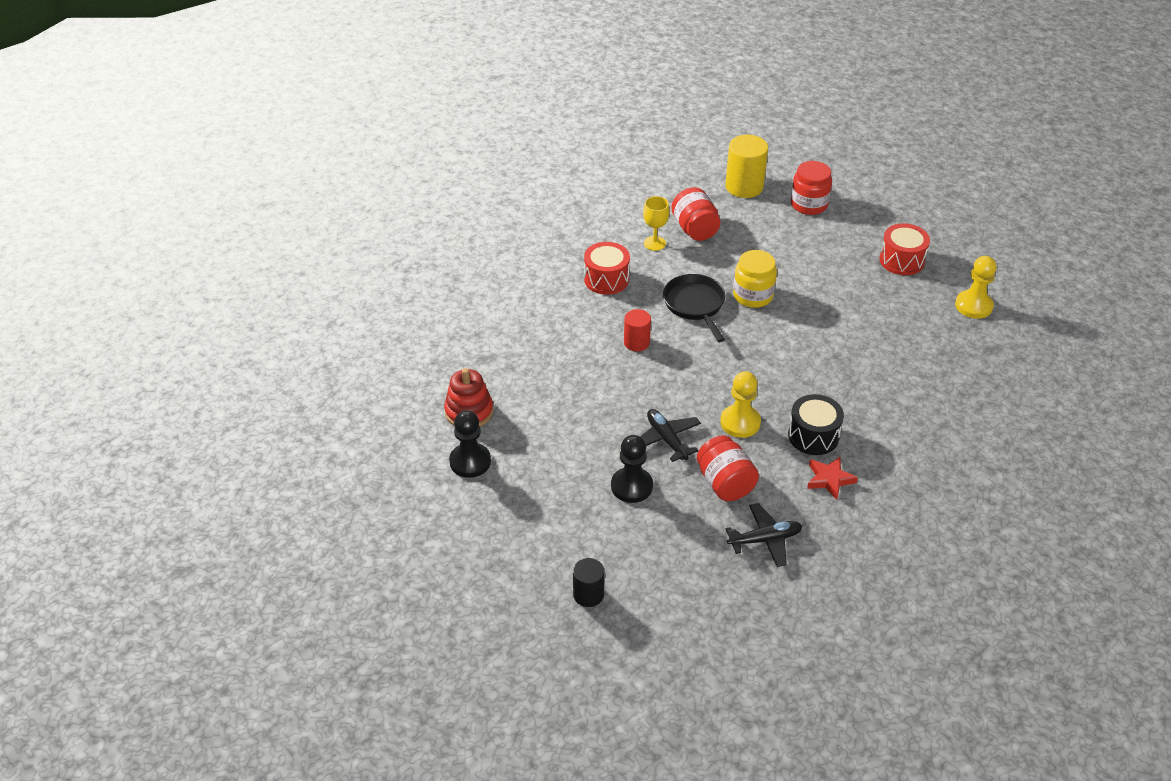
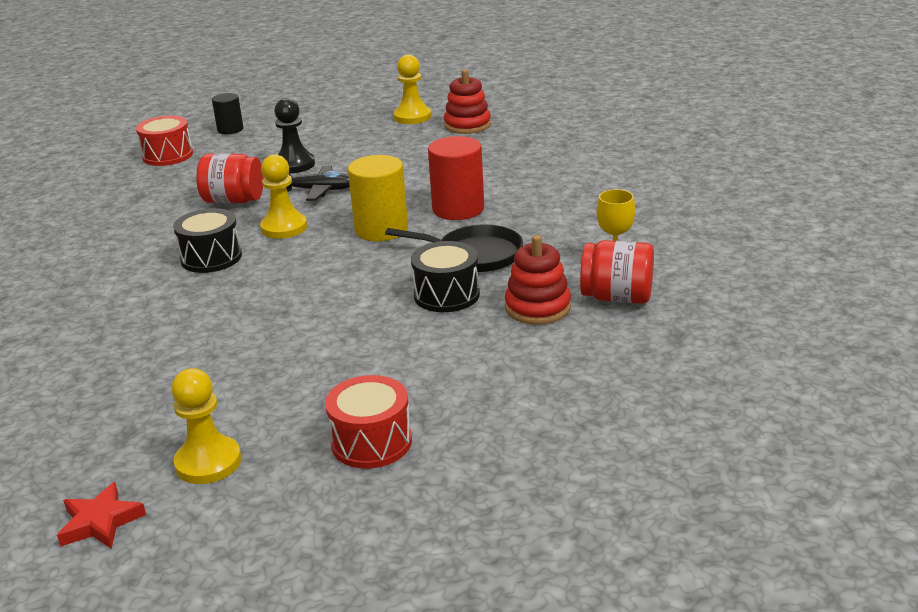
camera: 125 degrees right, 15 degrees down
(470, 462) = (412, 117): black pawn -> yellow pawn
(606, 279) = (577, 218): red drum -> red drum (167, 155)
(636, 342) = (458, 209): red cylinder -> red cylinder, size x1.66
(733, 254) = (537, 308): none -> red stacking toy
(744, 186) = (684, 369): yellow cylinder -> yellow cylinder (381, 229)
(753, 295) = (446, 295): yellow jar -> black drum
(765, 540) = (156, 199): black plane -> none
(809, 204) = (587, 412): red jar -> none
(829, 479) = (156, 247): red star -> red star (100, 522)

